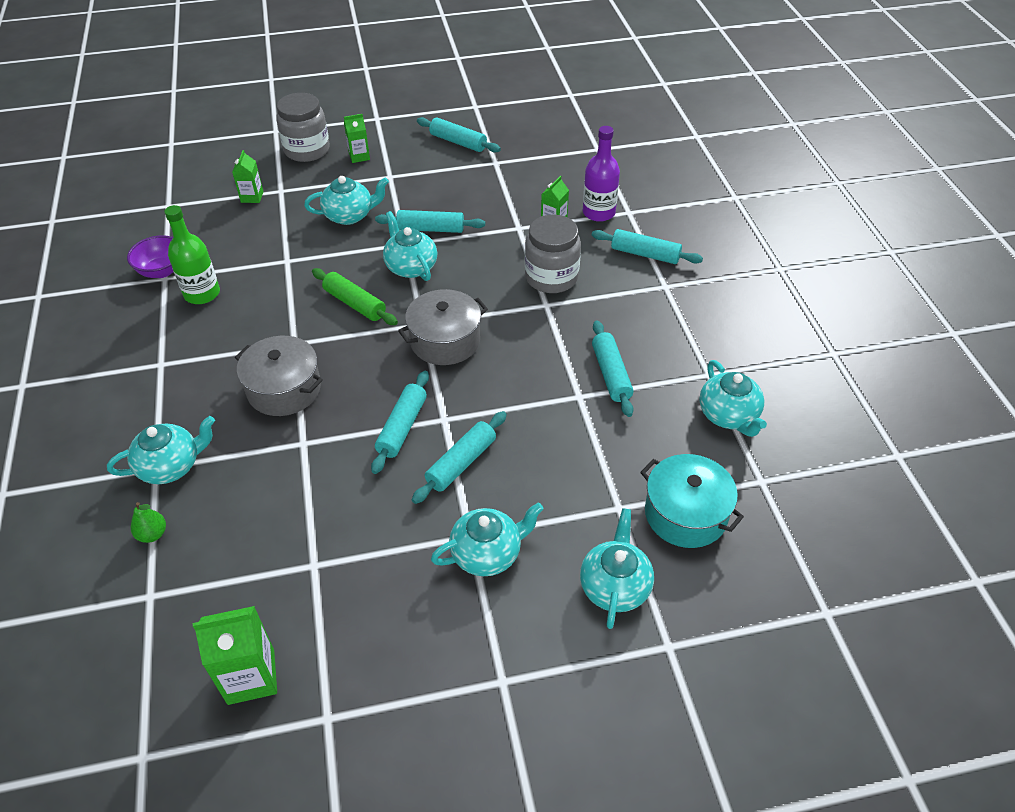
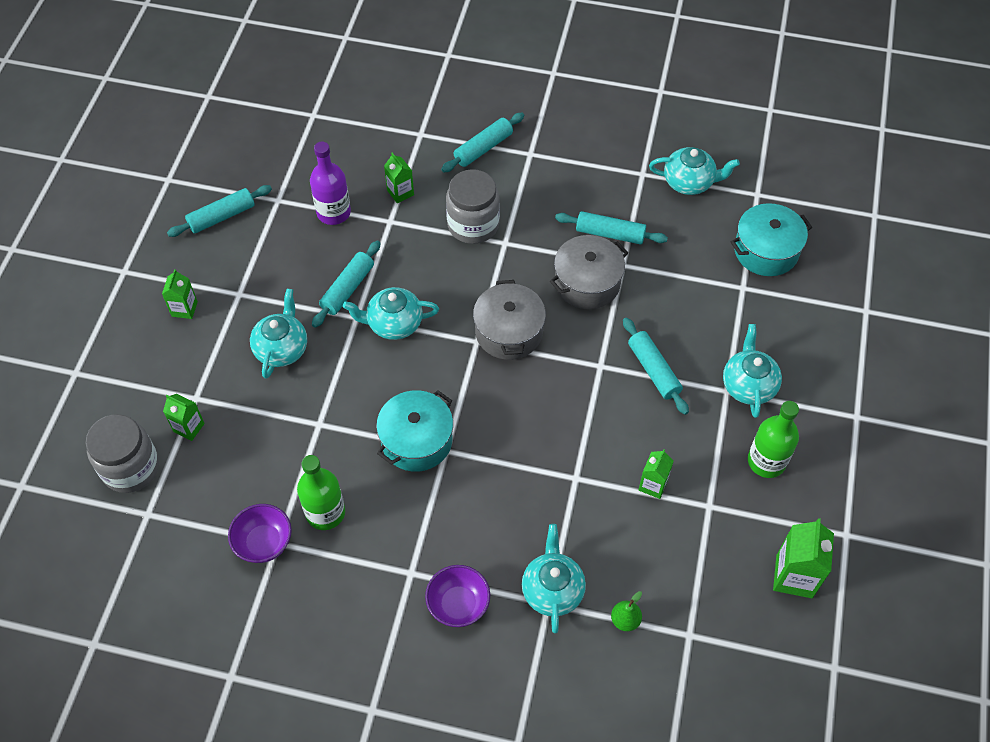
camera: 65 degrees left, 10 degrees up
(137, 405) = (458, 604): none -> purple bowl
(284, 389) = (503, 475): grey pot -> grey pot (587, 283)
(296, 321) = (416, 440): none -> turquoise pot
(307, 150) = (137, 353): grey jar -> grey jar (131, 468)
(319, 507) = (653, 485): none -> green carton
(355, 304) = (419, 385): green rolling pin -> none
(393, 602) = (766, 461): none -> green bottle
(402, 427) = (595, 398): turquoise rolling pin -> none
(598, 212) = (407, 155): purple bottle -> purple bottle (333, 212)
(614, 586) = (808, 319): turquoise teapot -> none

